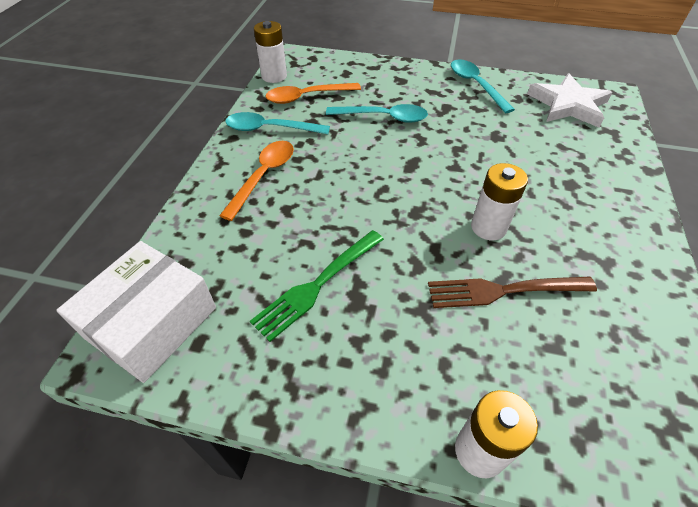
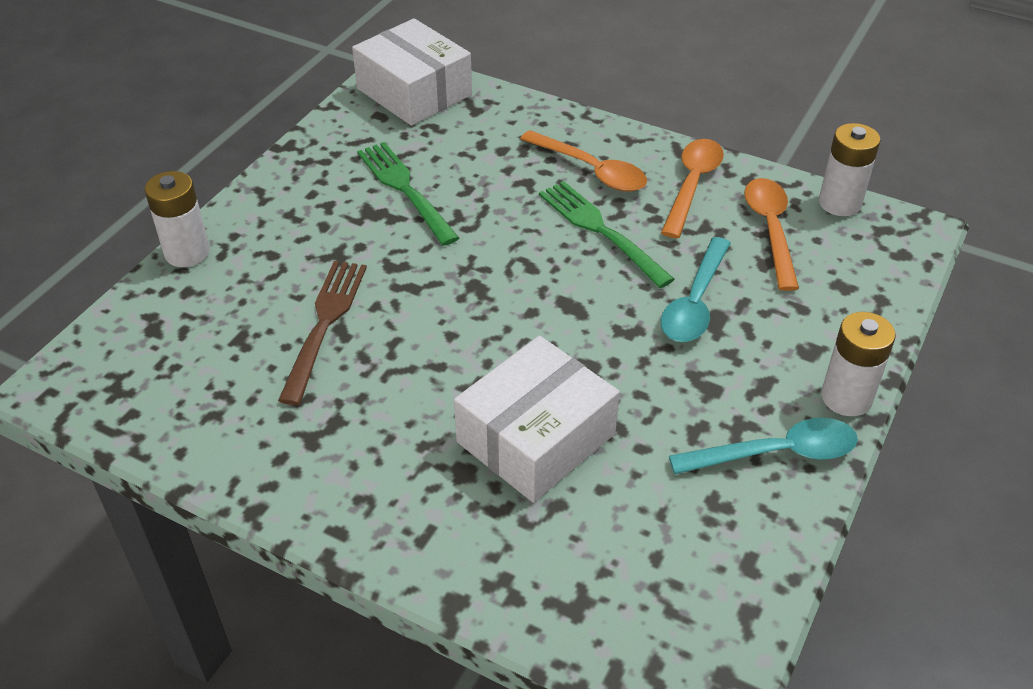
camera: 105 degrees right, 5 degrees down
(270, 129) = (692, 185): turquoise spoon -> orange spoon
(332, 161) = (601, 231): none -> green fork
(488, 227) = (421, 344): white battery -> white battery (846, 397)
(526, 160) = (536, 438): none -> white box
(568, 105) = (679, 577): white star -> none

